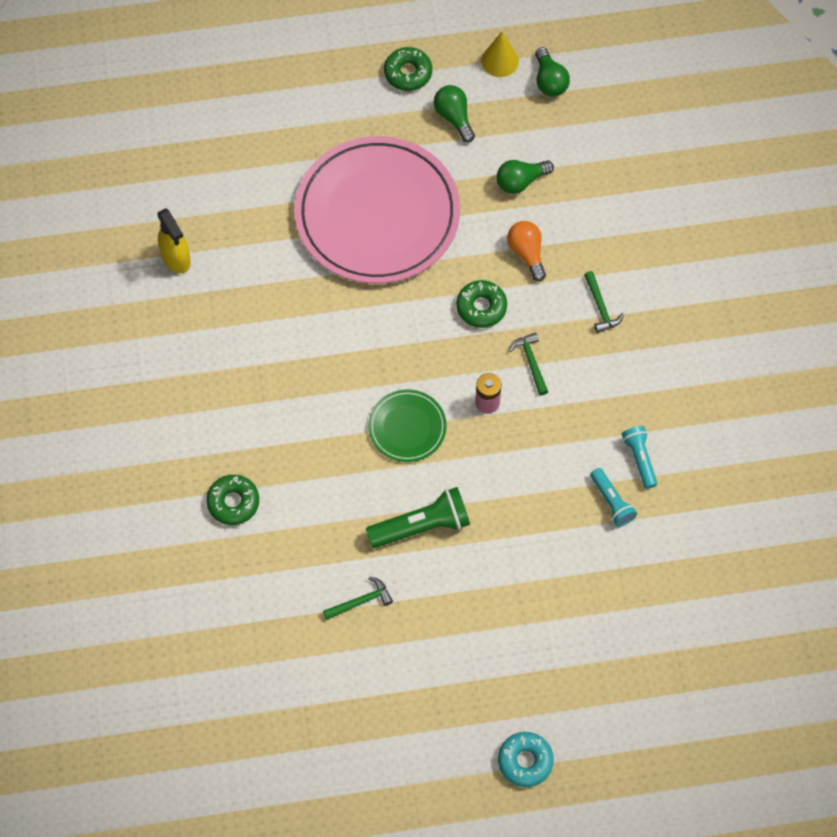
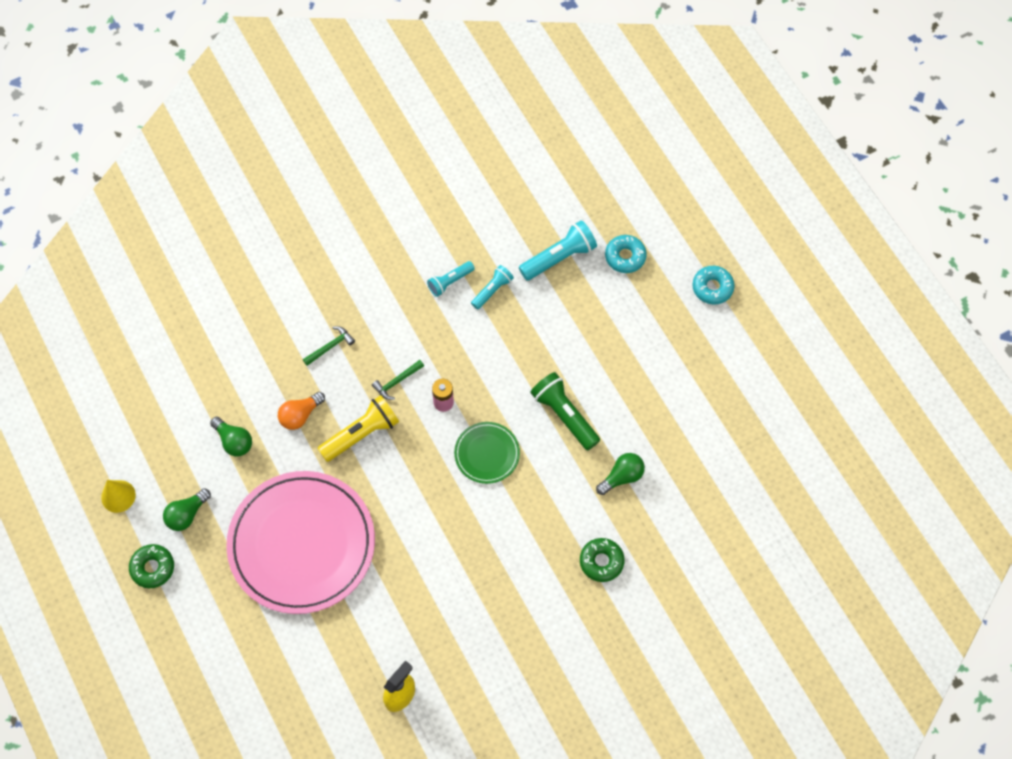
camera: 110 degrees left, 0 degrees up
(361, 601) = (642, 437): green hammer -> none
(481, 307) = (361, 434): green donut -> yellow flashlight
(549, 81) = (127, 450): green light bulb -> green light bulb (622, 477)
(604, 672) = (625, 257): none -> turquoise donut
(630, 594) = (559, 257): none -> turquoise flashlight

